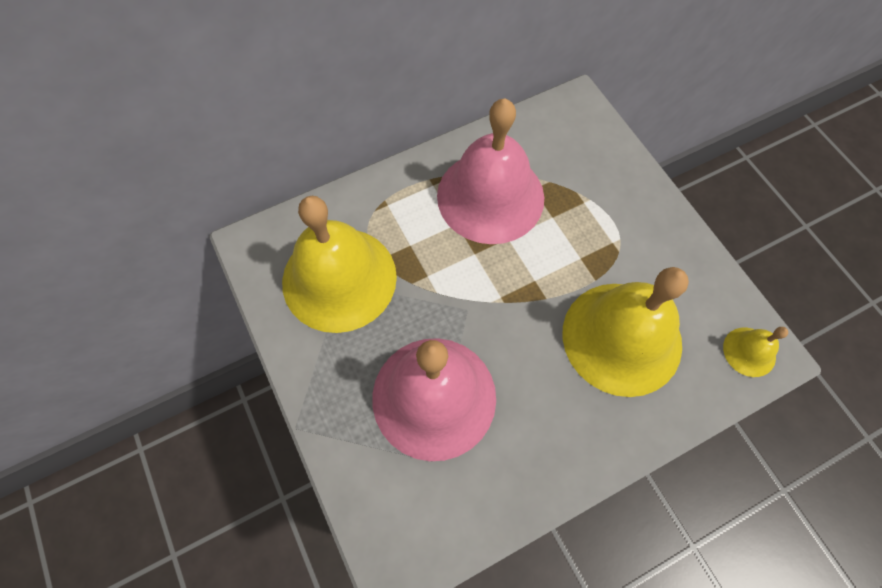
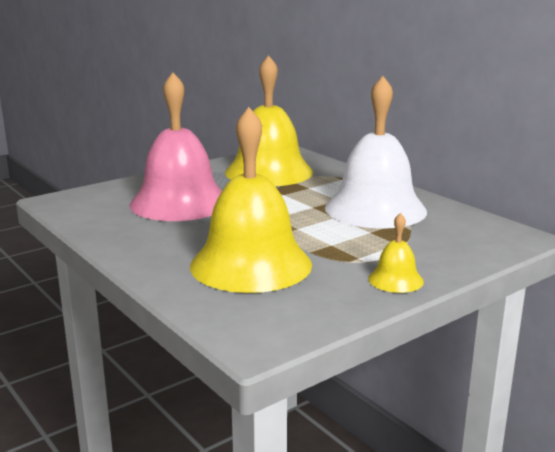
camera: 80 degrees right, 45 degrees down
(490, 196) = (375, 209): pink bell -> white bell
(749, 351) = (255, 330): yellow bell -> yellow bell (395, 280)

